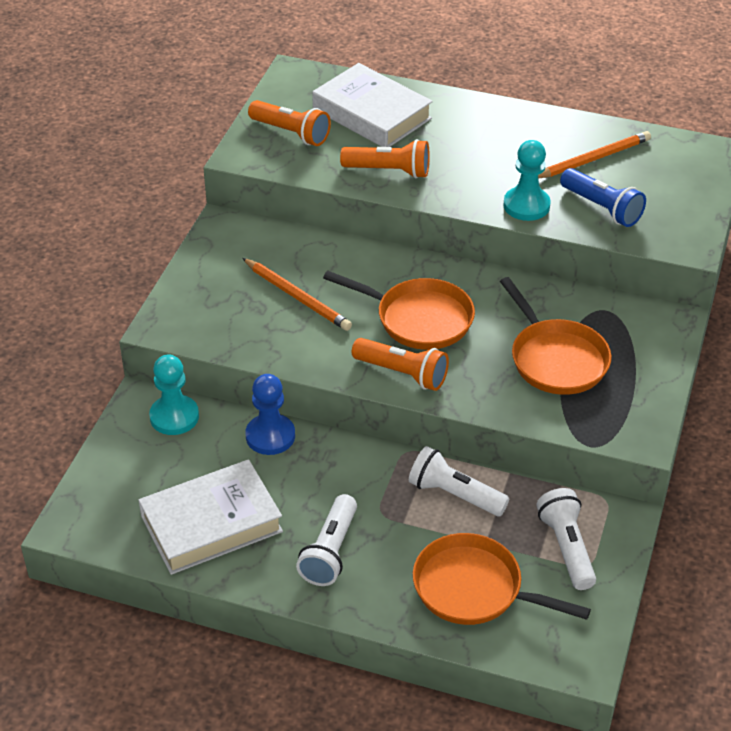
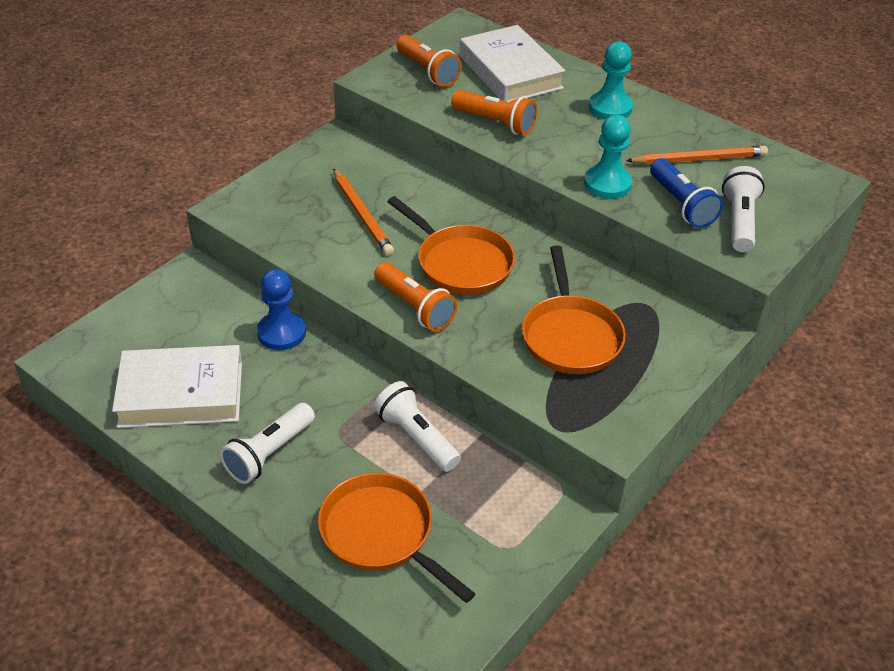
camera: 20 degrees right, 0 degrees up
(174, 417) = (210, 291): turquoise pawn -> turquoise pawn (610, 108)
(566, 548) = (496, 524): white flashlight -> white flashlight (739, 221)

